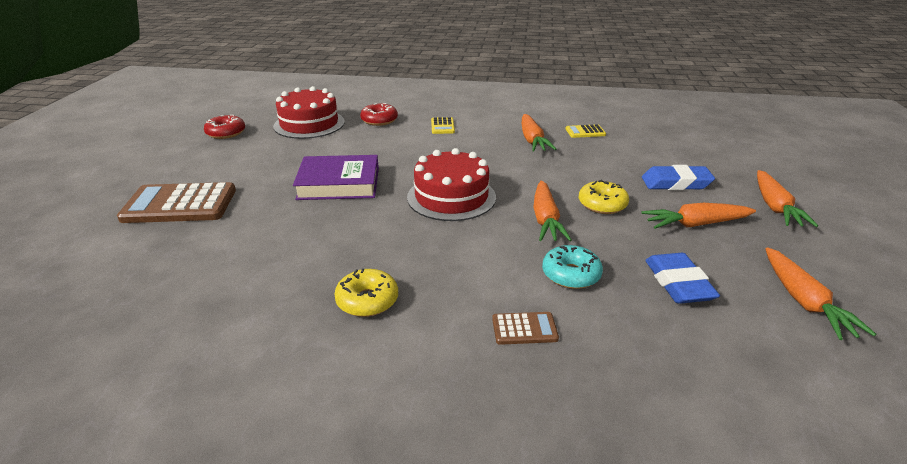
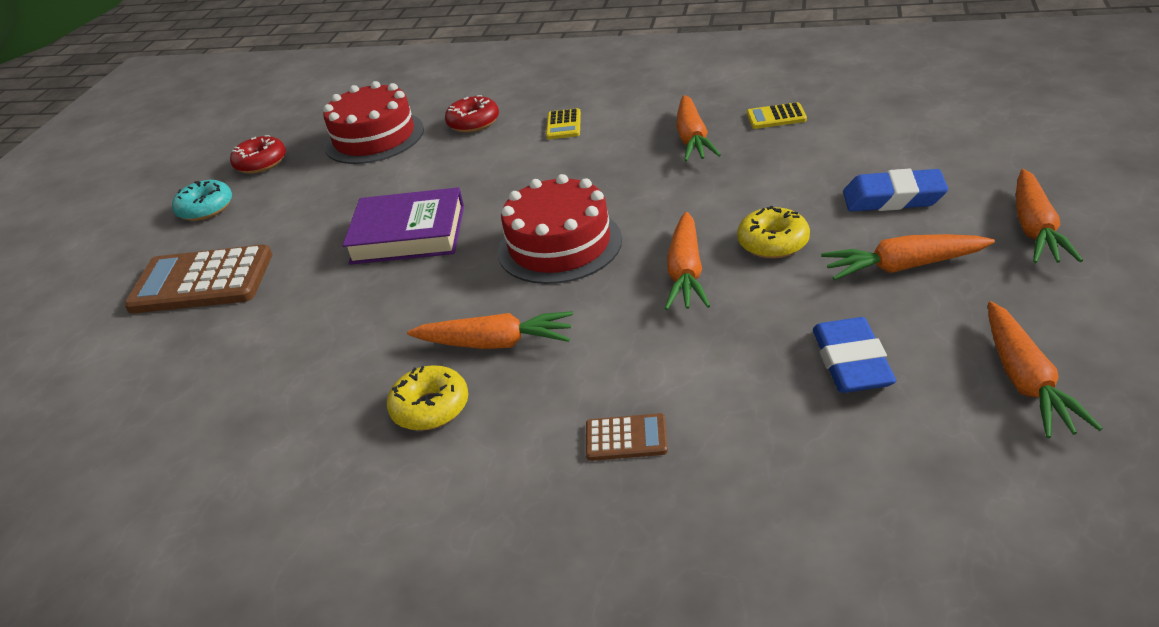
camera: 10 degrees right, 5 degrees up
(412, 258) = (495, 343): none -> orange carrot
(571, 274) = (704, 356): turquoise donut -> turquoise donut (206, 208)

